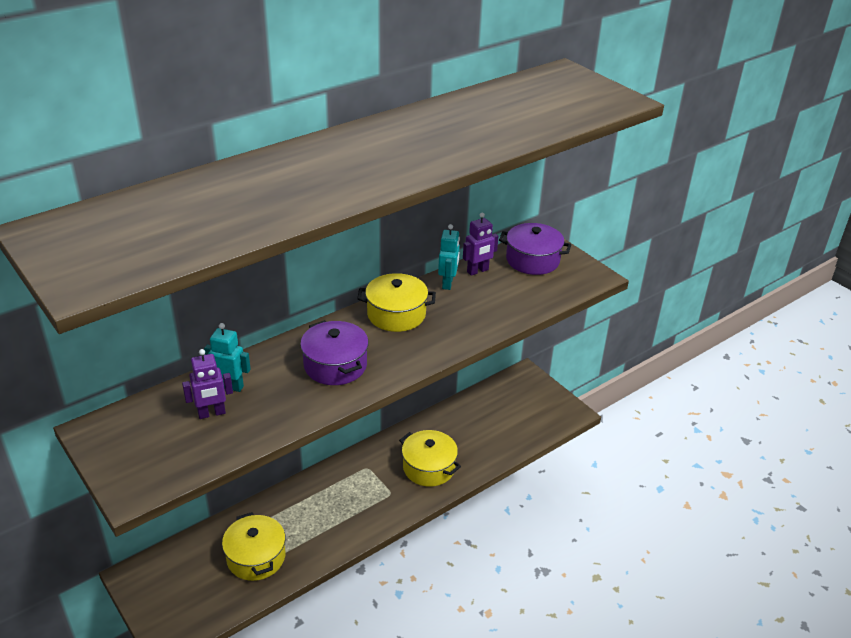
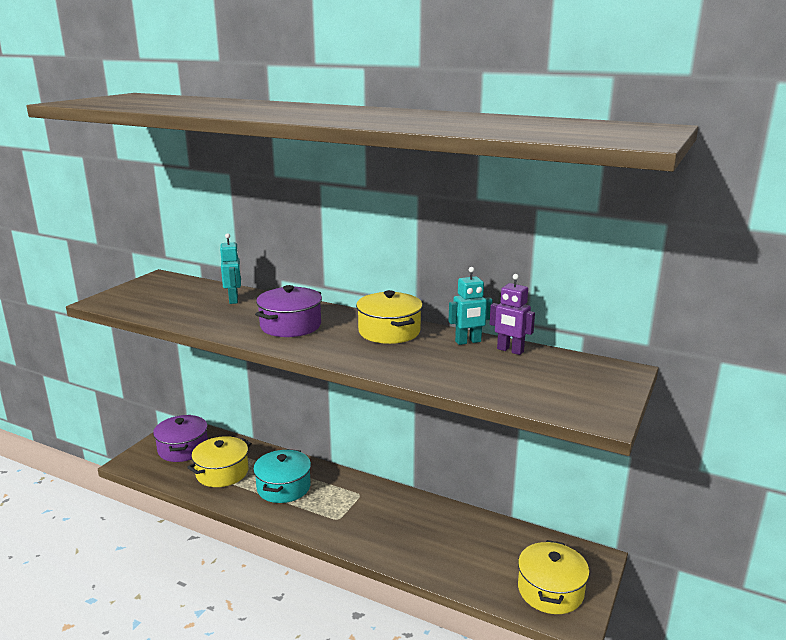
camera: 65 degrees right, 15 degrees down
(212, 413) = (198, 302): purple robot -> none
(318, 516) = (283, 487): none -> turquoise pot
(429, 467) = (389, 532): yellow pot -> yellow pot (550, 590)
(532, 260) = (575, 373): purple pot -> purple pot (183, 449)

